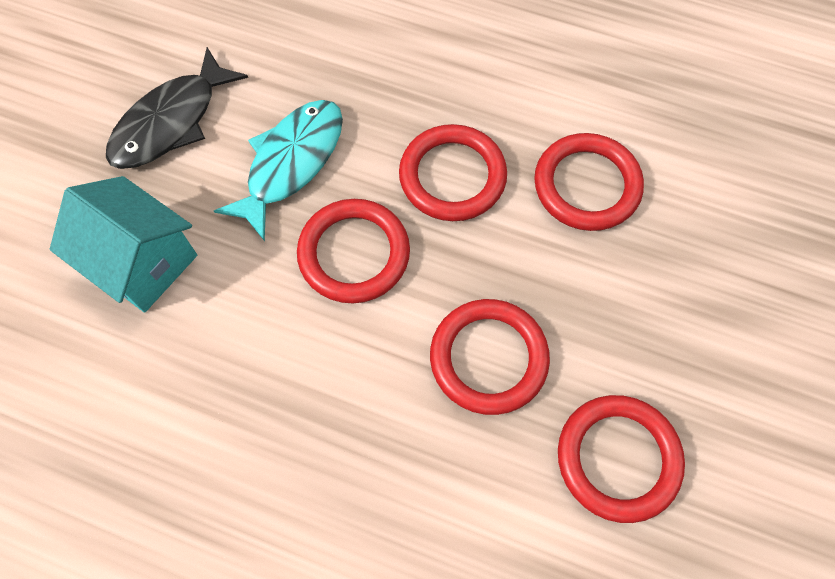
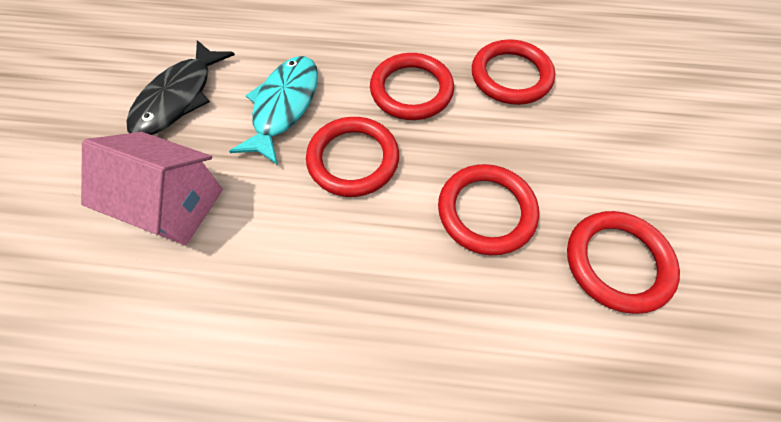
camera: 15 degrees left, 5 degrees down
(143, 262) = (176, 205): turquoise house -> pink house

